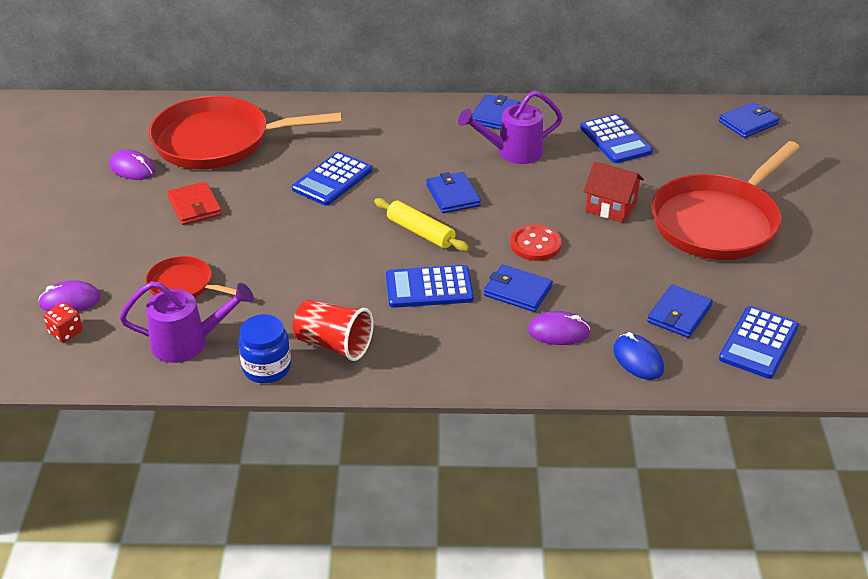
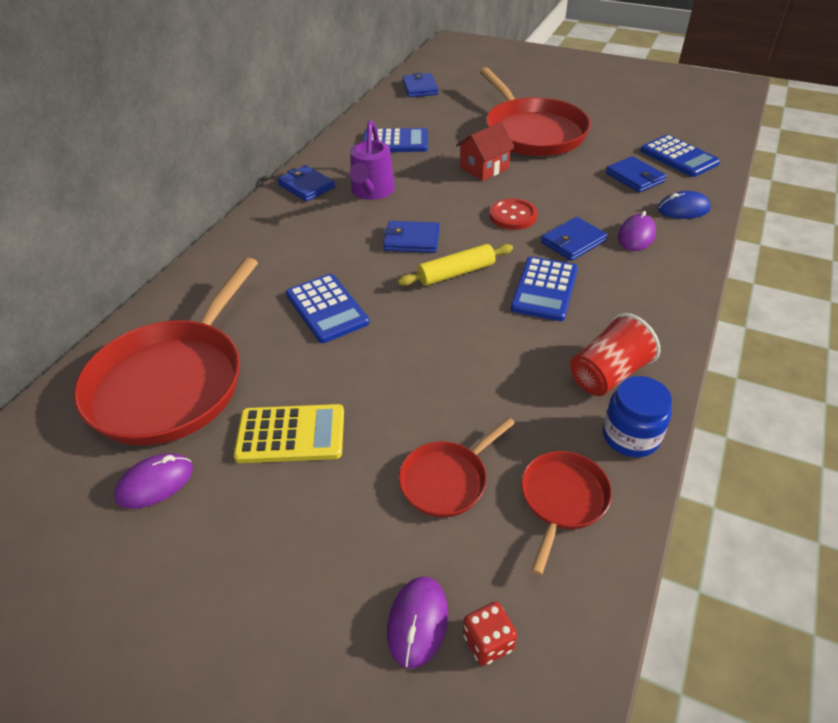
camera: 65 degrees left, 5 degrees up
(188, 343) = (562, 500): purple watering can -> red pan
(195, 206) = (291, 434): red wallet -> yellow calculator

